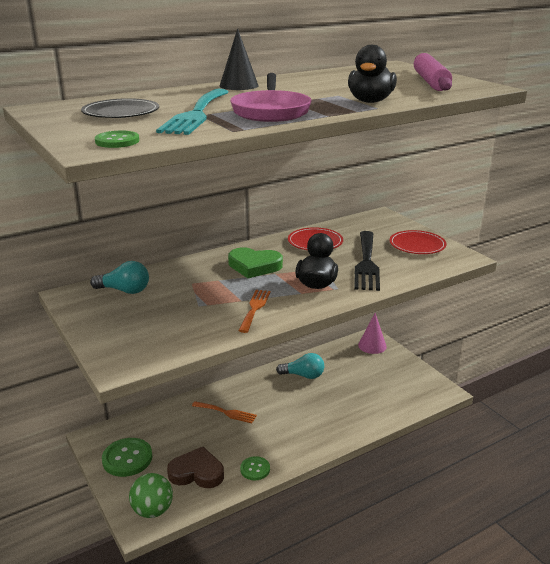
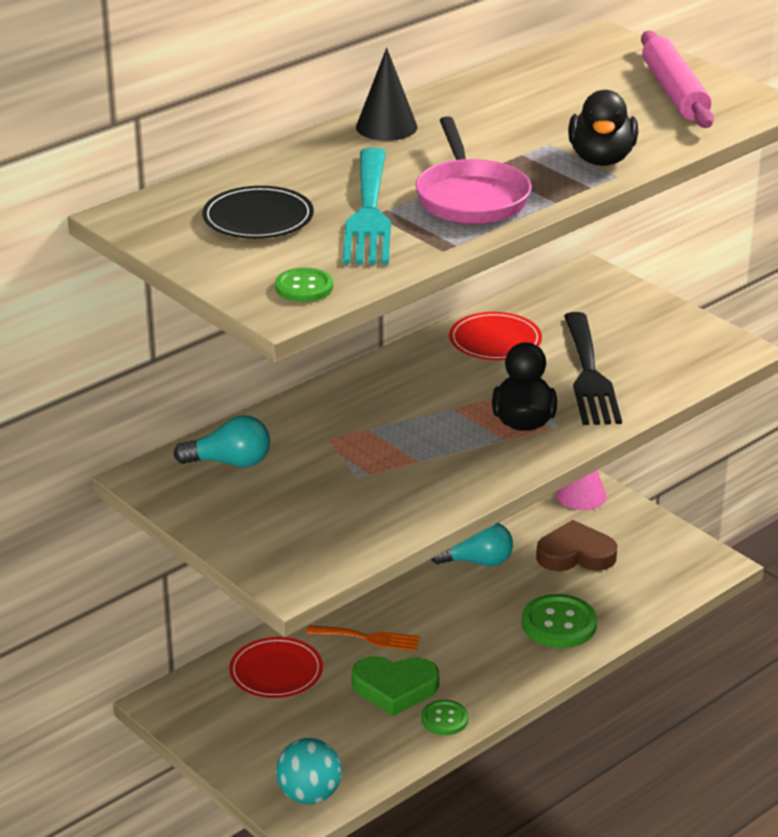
camera: 10 degrees left, 5 degrees up
(127, 458) = (235, 727): green button -> green button (559, 624)
(152, 510) = (309, 795): green ball -> turquoise ball
(197, 472) = (355, 734): brown heart -> brown heart (575, 554)
(254, 266) = (414, 398): green heart -> green heart (395, 688)
(254, 308) = (444, 473): orange fork -> none
(417, 245) = (661, 331): red plate -> red plate (276, 671)

